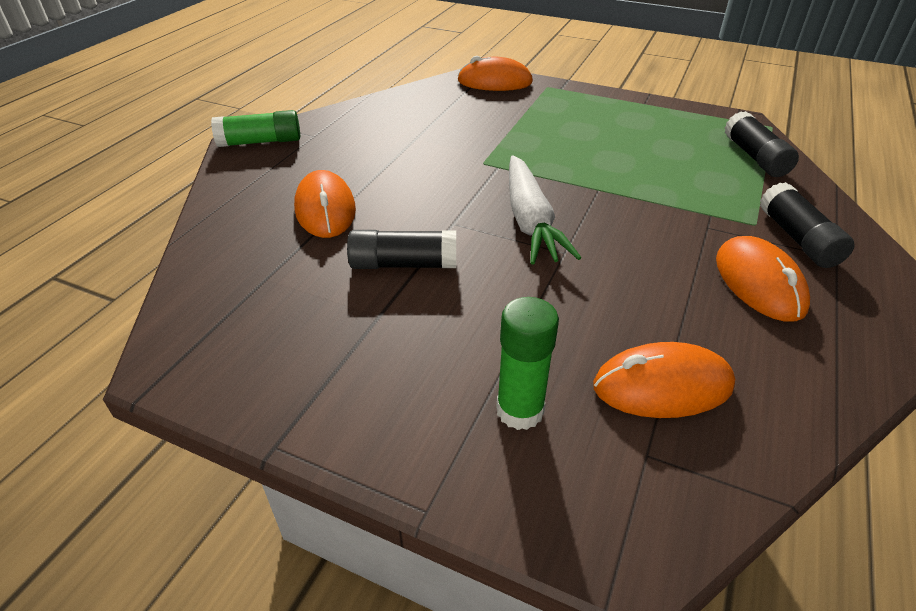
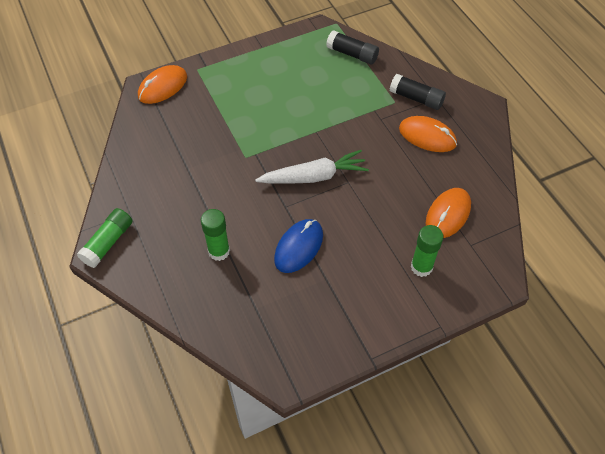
camera: 50 degrees left, 15 degrees up
(325, 209) = (219, 251): orange mouse -> green glue stick
(403, 264) = (298, 247): black glue stick -> blue mouse
(530, 221) = (314, 176): white carrot -> white carrot turned 45 degrees counterclockwise

